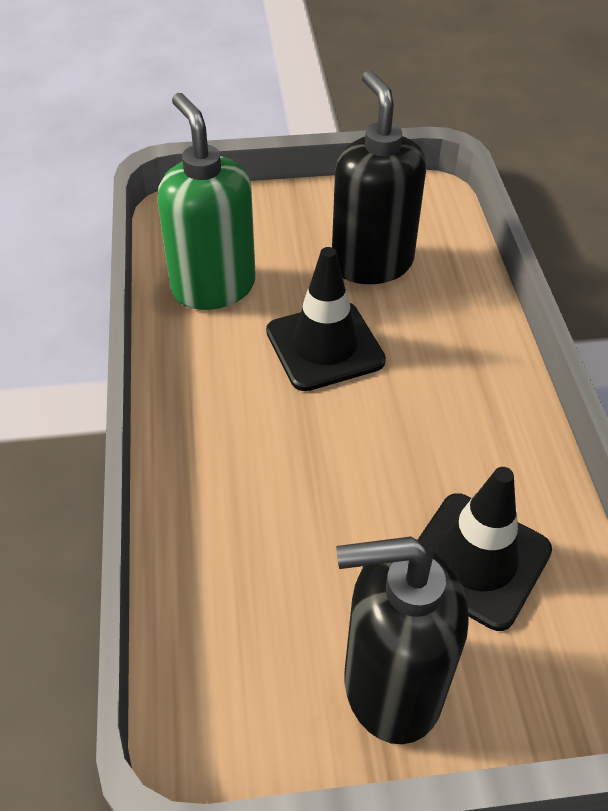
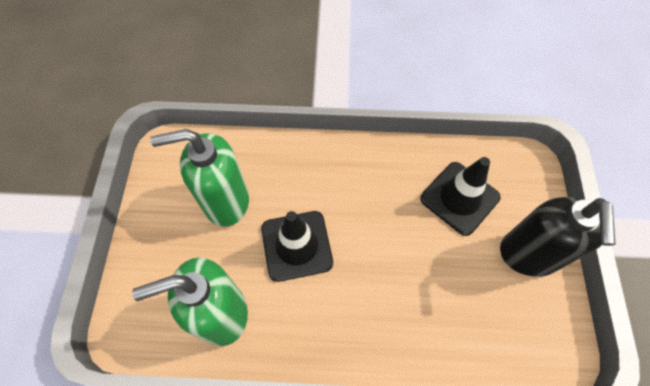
camera: 80 degrees left, 15 degrees up
(372, 263) = (226, 201): black soap dispenser -> green soap dispenser

